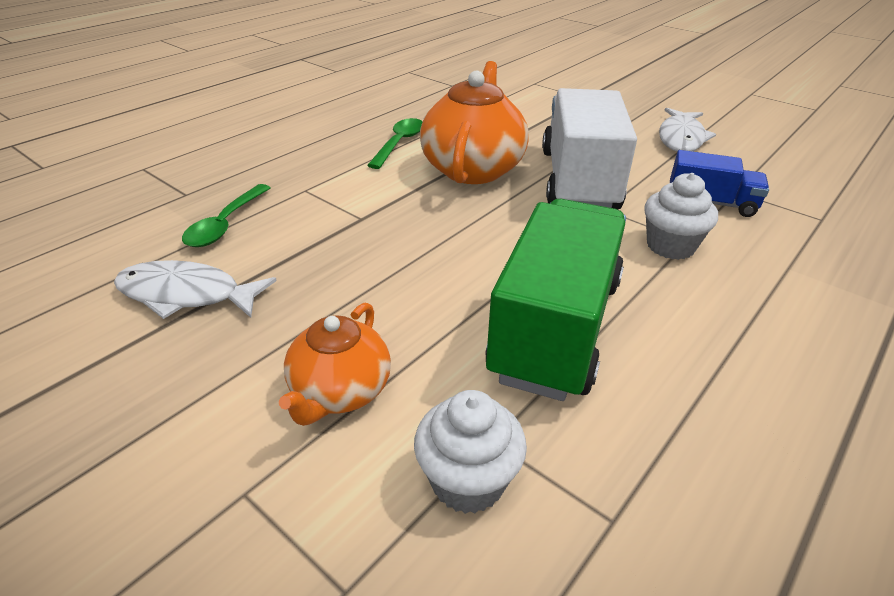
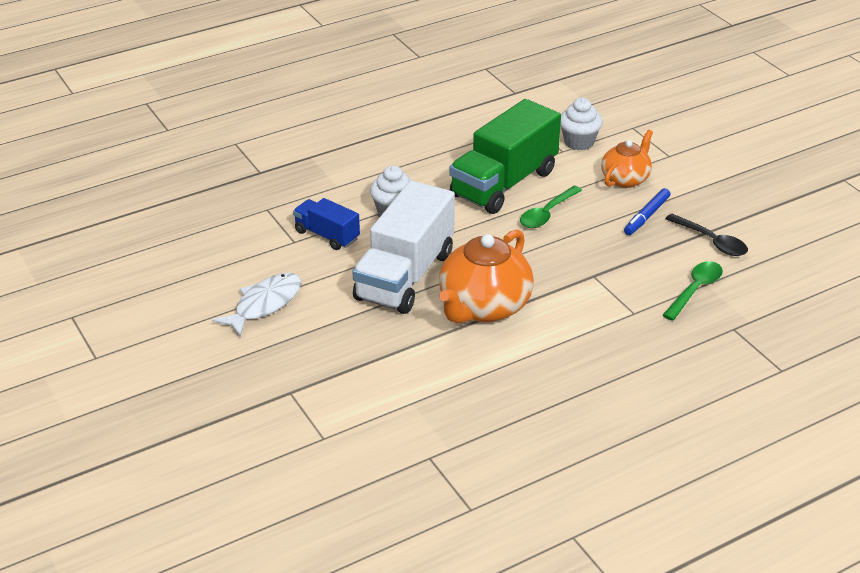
camera: 160 degrees left, 0 degrees up
(186, 295) = (711, 241): white fish -> black spoon
(293, 317) = (646, 216): none -> blue marker
(399, 143) = (536, 354): green spoon -> green spoon (547, 214)

